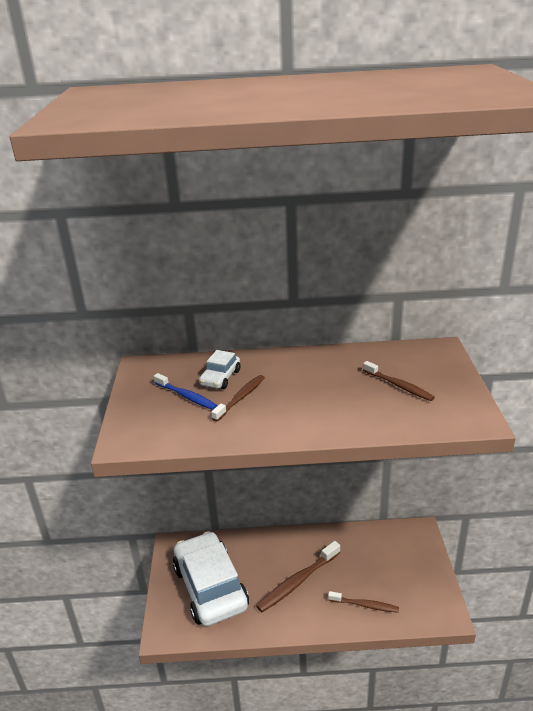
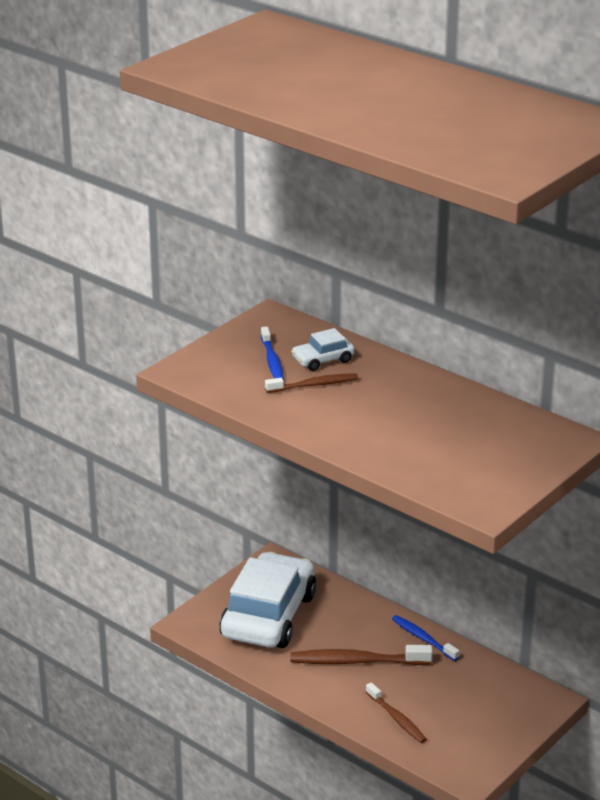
camera: 40 degrees right, 0 degrees up
(315, 539) = (423, 639): none -> blue toothbrush
(398, 385) = (468, 447): brown toothbrush -> none

